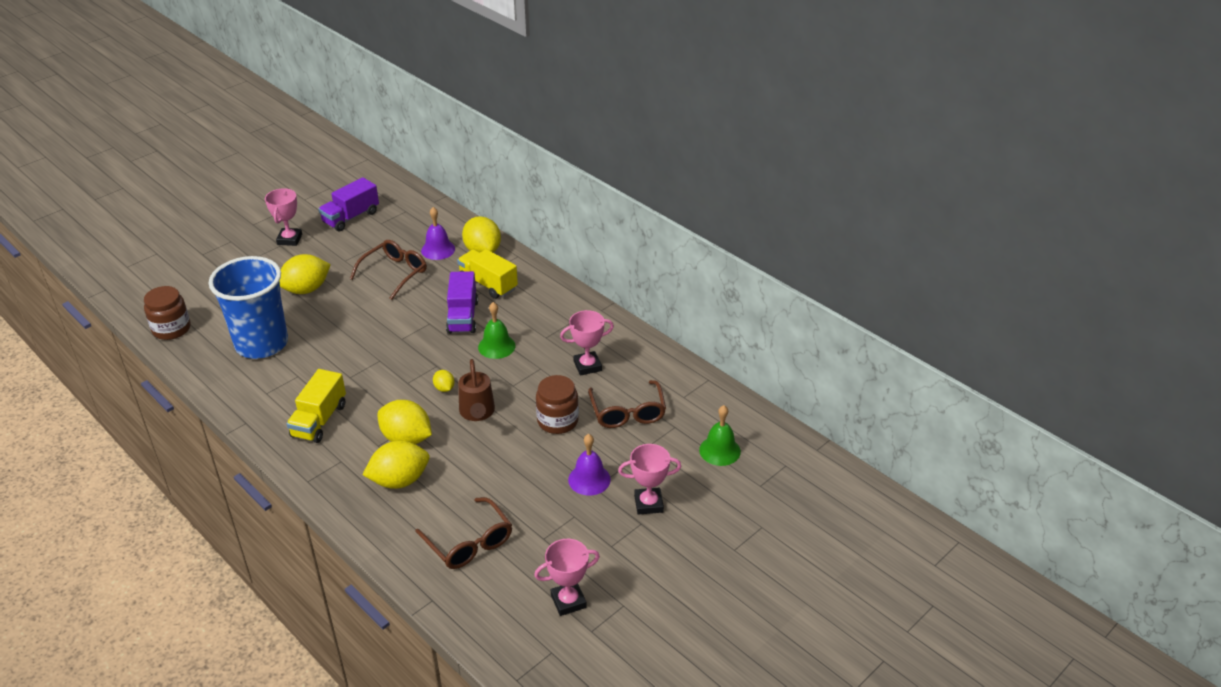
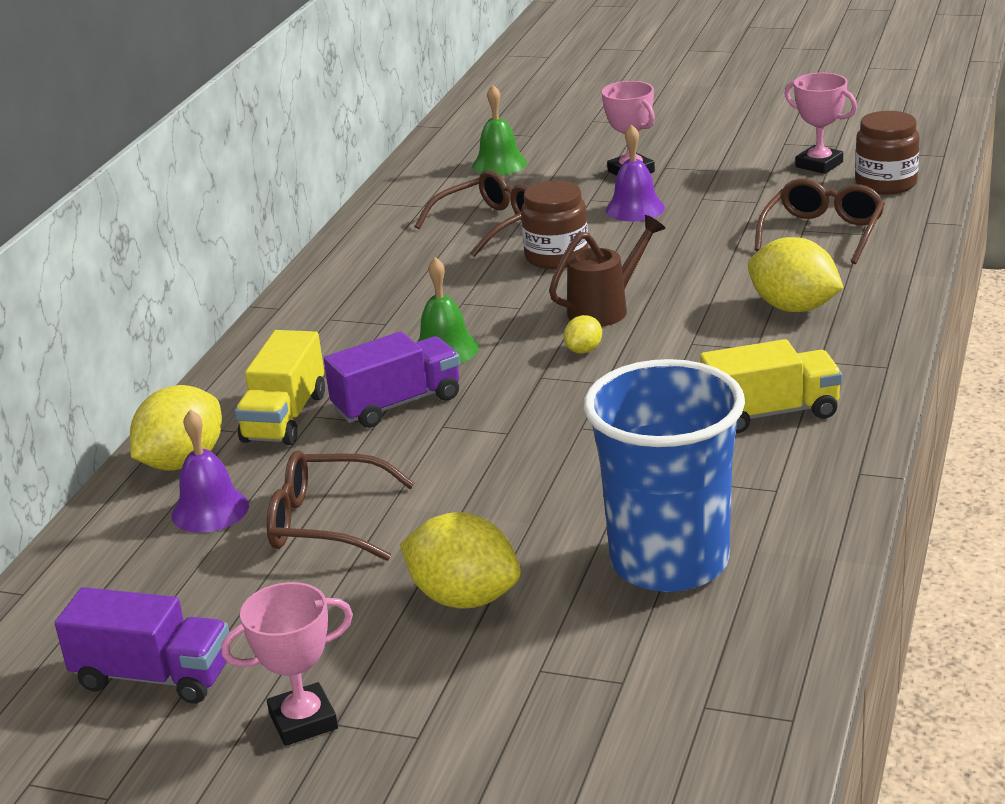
camera: 115 degrees left, 10 degrees down
(171, 329) = (751, 701): brown jar -> brown jar (886, 184)
(406, 439) = (716, 334): yellow lemon -> none
(587, 366) = (423, 275): pink trophy -> none

